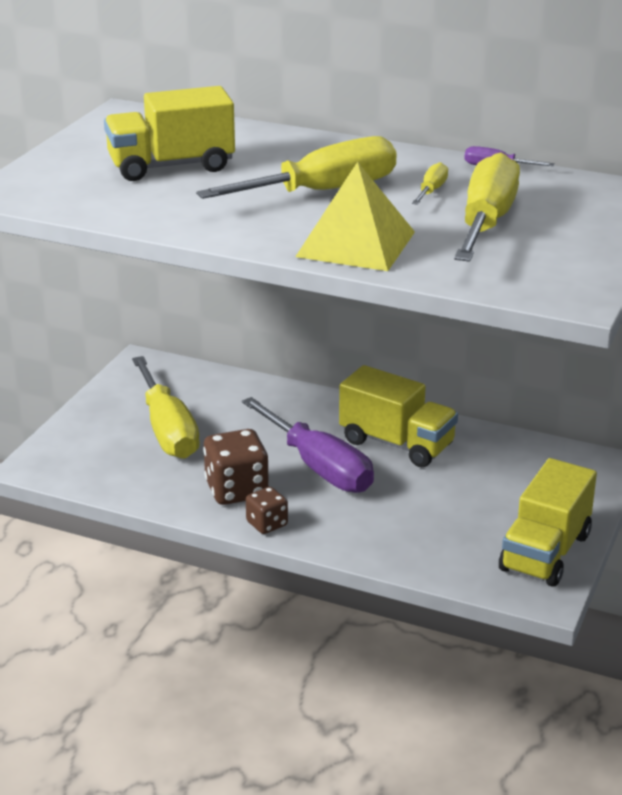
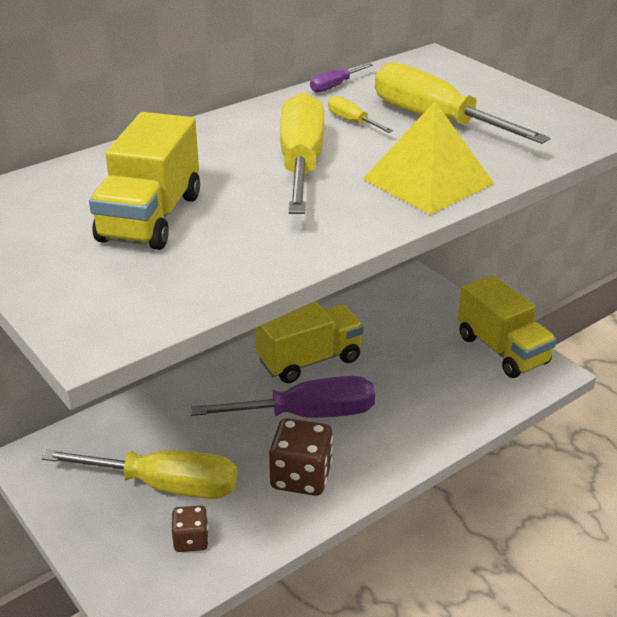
camera: 60 degrees left, 5 degrees up
(267, 524) = (366, 477): brown dice -> brown dice (191, 540)

